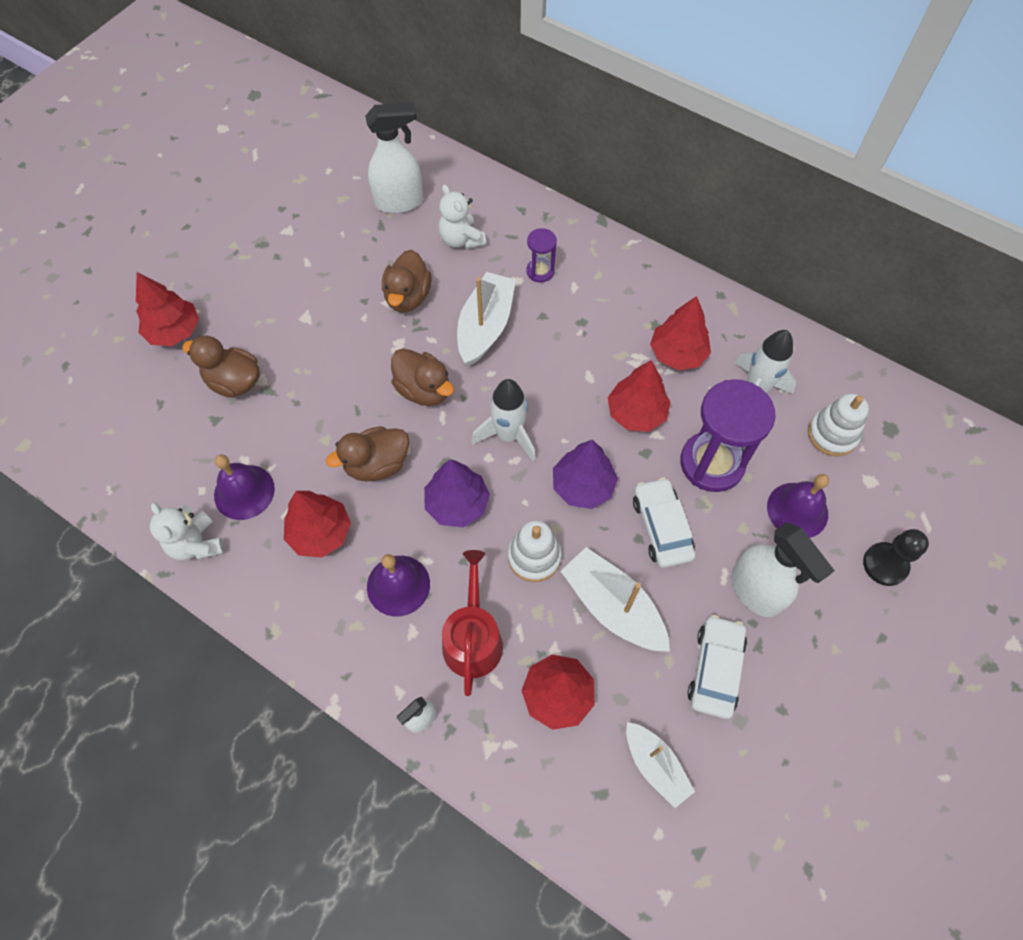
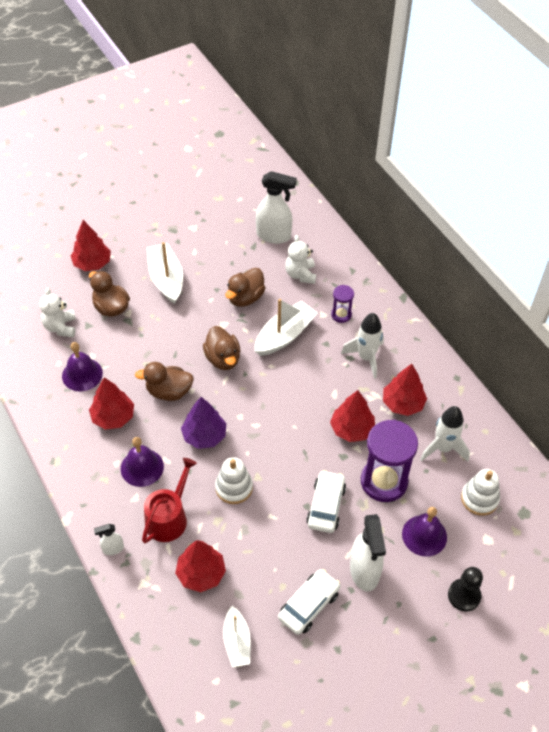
camera: 25 degrees right, 10 degrees down
(196, 544) = (39, 392): white teddy bear -> white teddy bear (60, 327)
(508, 435) = (260, 408): white rocket -> white rocket (366, 357)
(583, 486) = (290, 459): purple tree -> none
(613, 607) = (266, 539): white boat -> white boat (166, 279)

